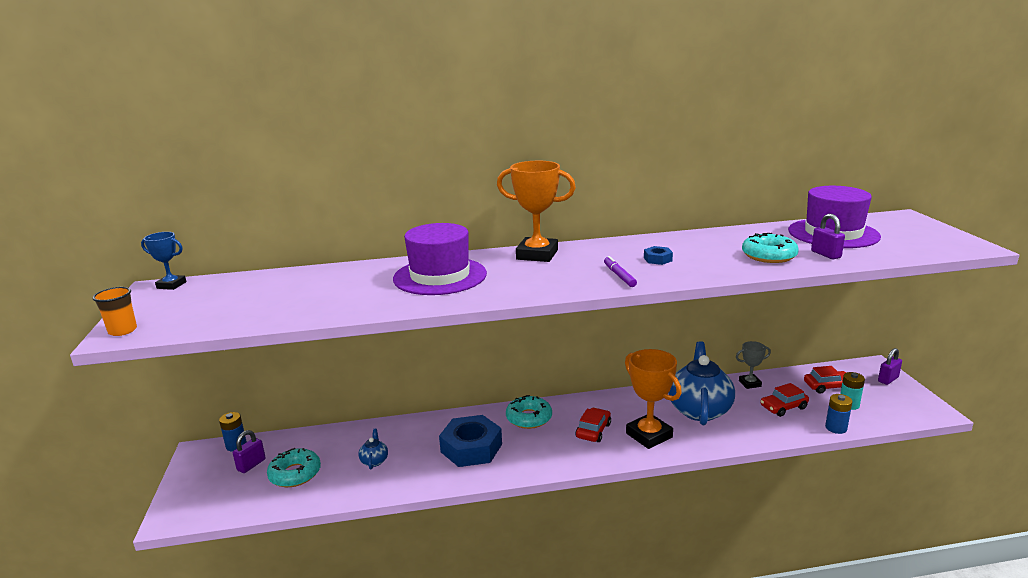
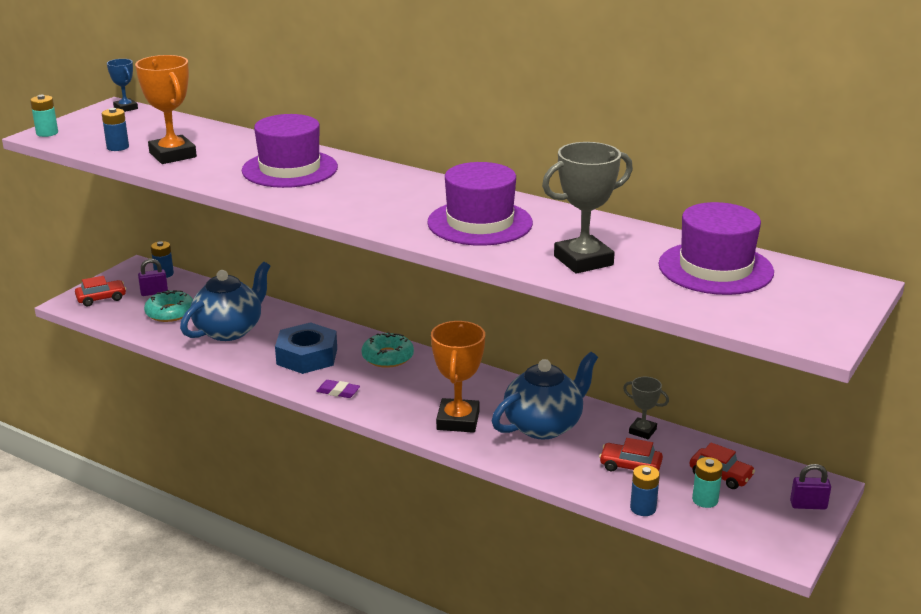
camera: 40 degrees right, 5 degrees up
(122, 331) = (47, 133): orange cup -> turquoise battery
(236, 315) = (118, 147): none -> blue battery
(374, 461) = (230, 330): blue teapot -> blue teapot, size x2.39
(537, 254) = (399, 179): orange trophy -> orange trophy (173, 155)
(539, 461) = (338, 392): none -> purple eraser
(593, 431) = (420, 393): red car -> red car (101, 298)
(619, 276) = (412, 223): purple marker -> none
(657, 259) = (480, 223): blue nut -> purple hat
(768, 256) = (583, 260): turquoise donut -> grey trophy
(825, 254) = (639, 282): purple padlock -> none

